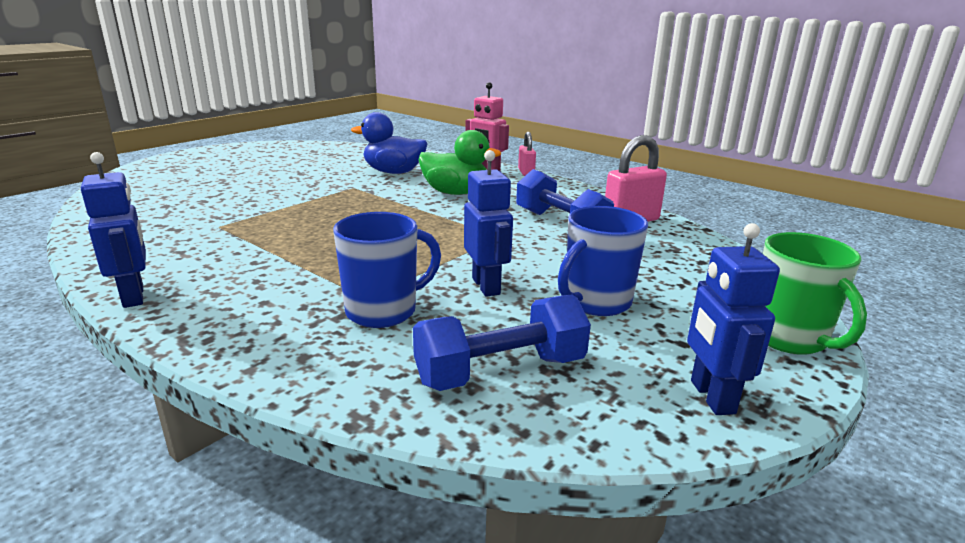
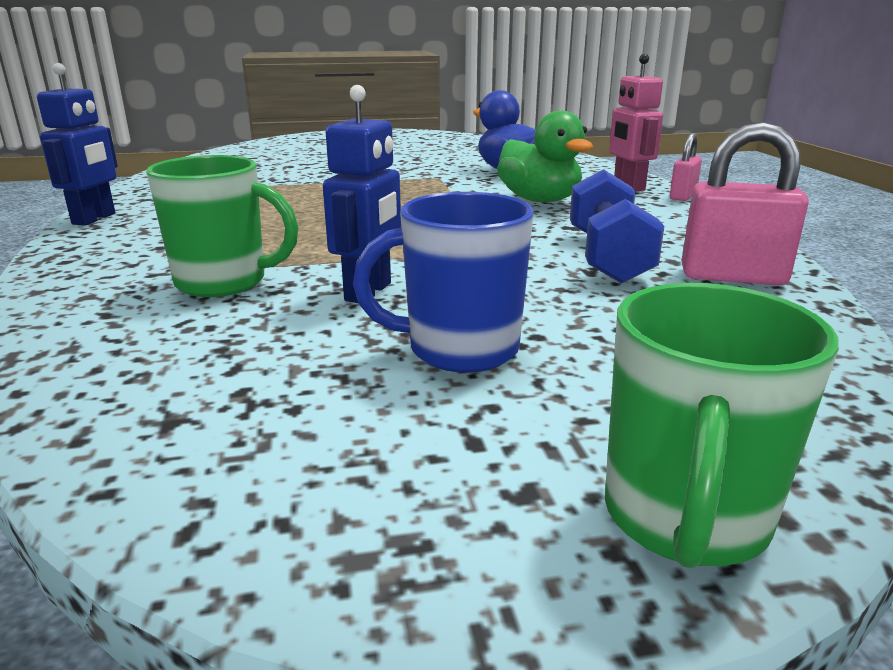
camera: 40 degrees right, 0 degrees up
(383, 311) = (224, 282): blue mug -> green mug
(500, 371) = (193, 374): blue dumbbell -> none
(711, 397) = (355, 525): blue robot -> none

